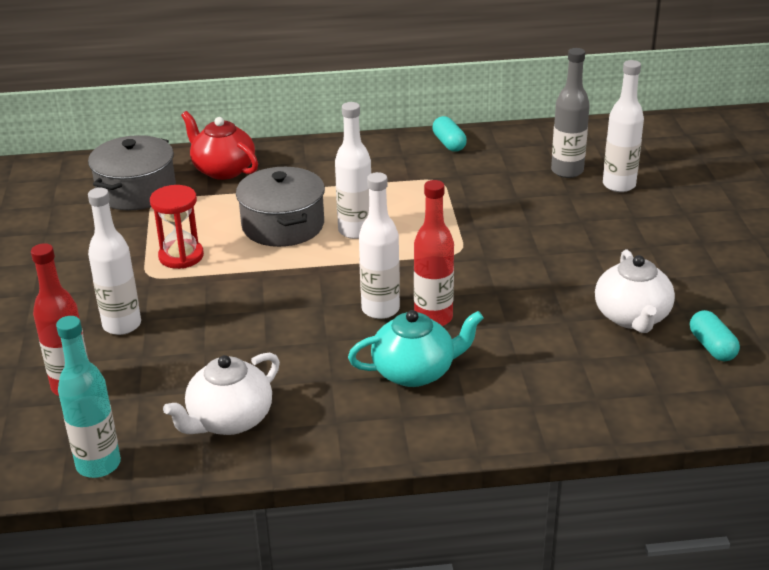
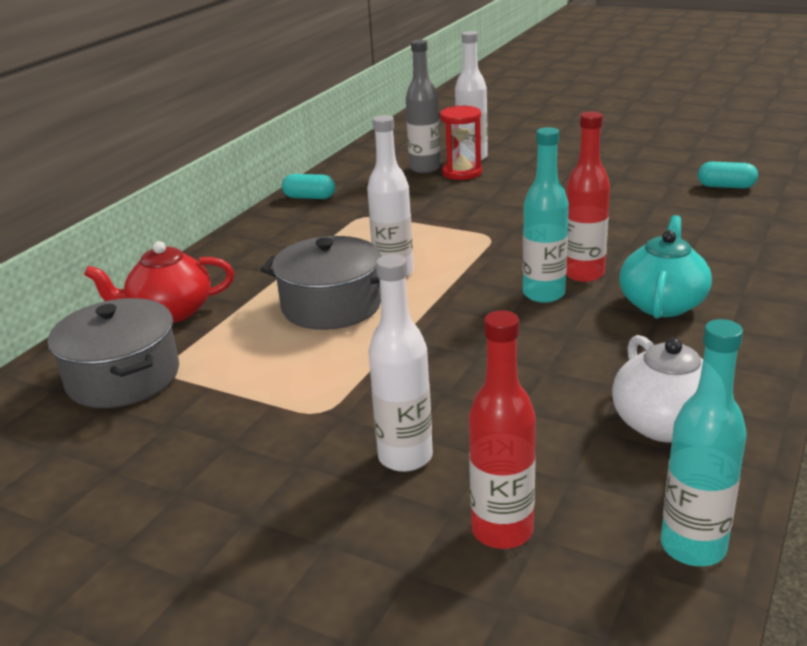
camera: 55 degrees left, 5 degrees down
(181, 256) = (309, 380): red hourglass -> red hourglass (462, 173)
(380, 309) = (543, 294): white bottle -> turquoise bottle
(632, 317) = (662, 200): white teapot -> none

